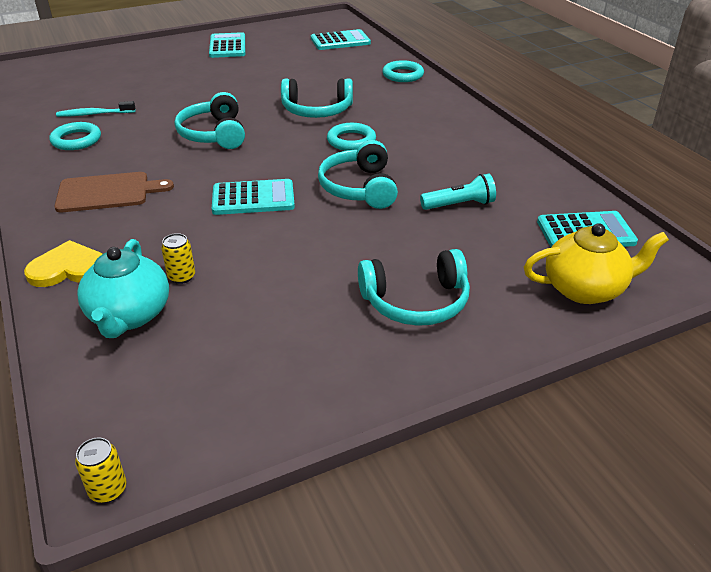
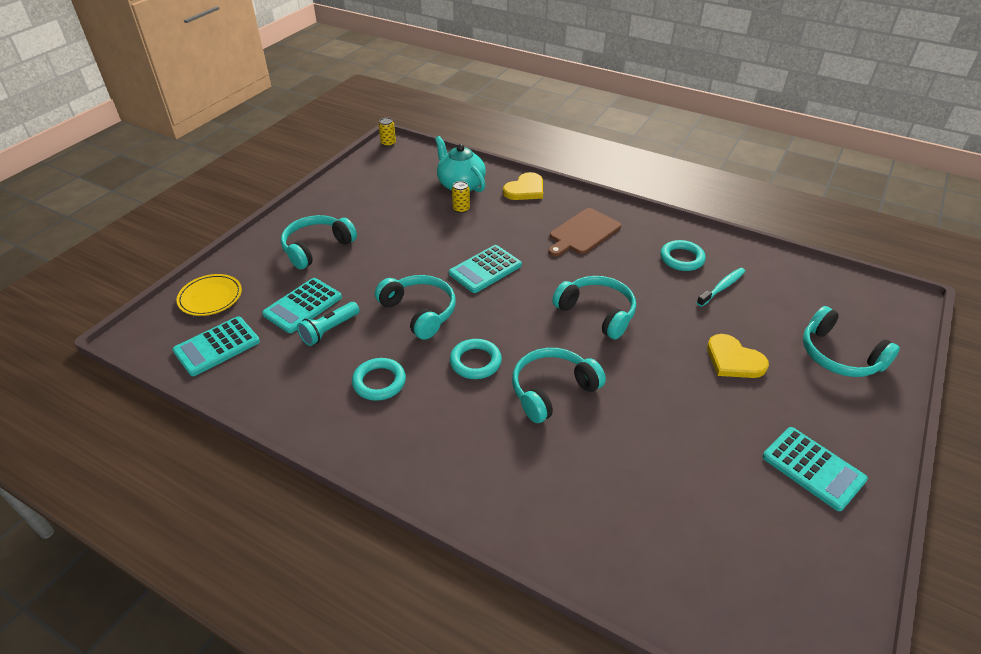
camera: 145 degrees right, 5 degrees up
(113, 66) = (839, 355): none -> turquoise headphones
(176, 84) = (733, 360): none -> yellow heart
(340, 41) = (710, 584): turquoise calculator -> turquoise calculator (303, 306)
(403, 75) = (531, 524): turquoise ring -> turquoise ring (379, 382)
(585, 289) = (210, 297): yellow teapot -> yellow plate

